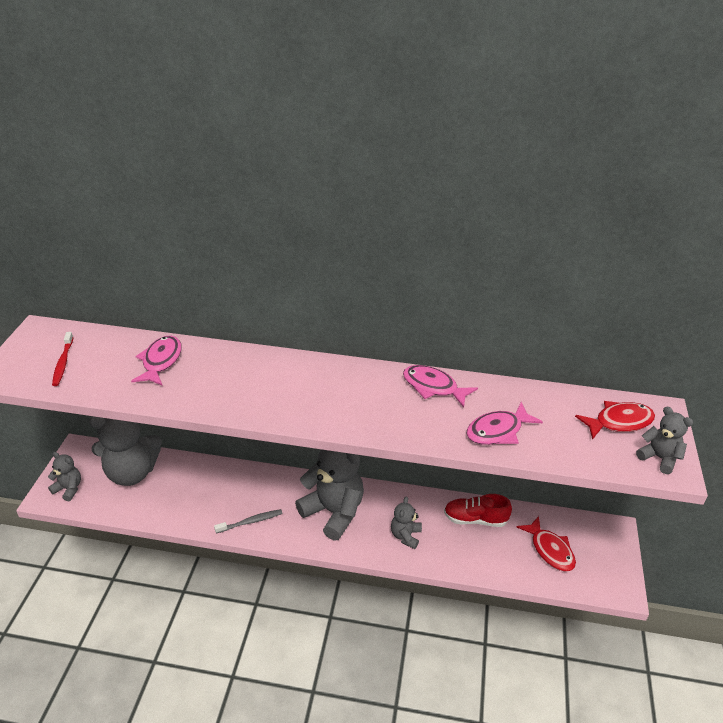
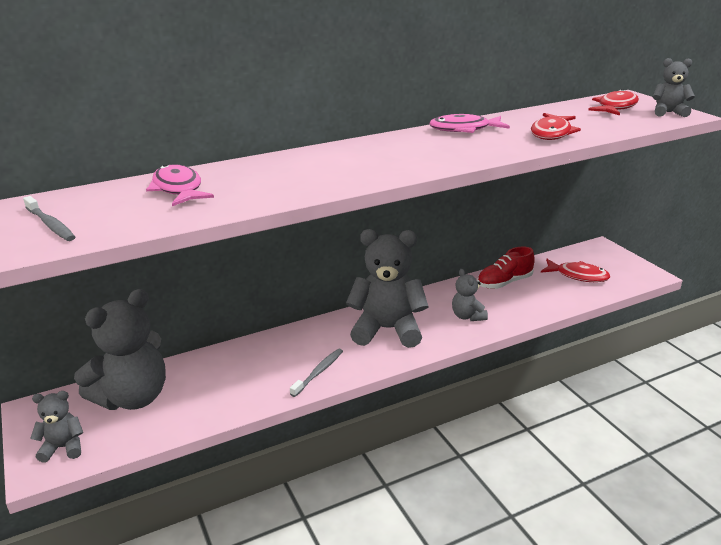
camera: 35 degrees left, 10 degrees down
(63, 363) = (50, 225): red toothbrush -> grey toothbrush
(498, 431) = (552, 133): pink fish -> red fish

